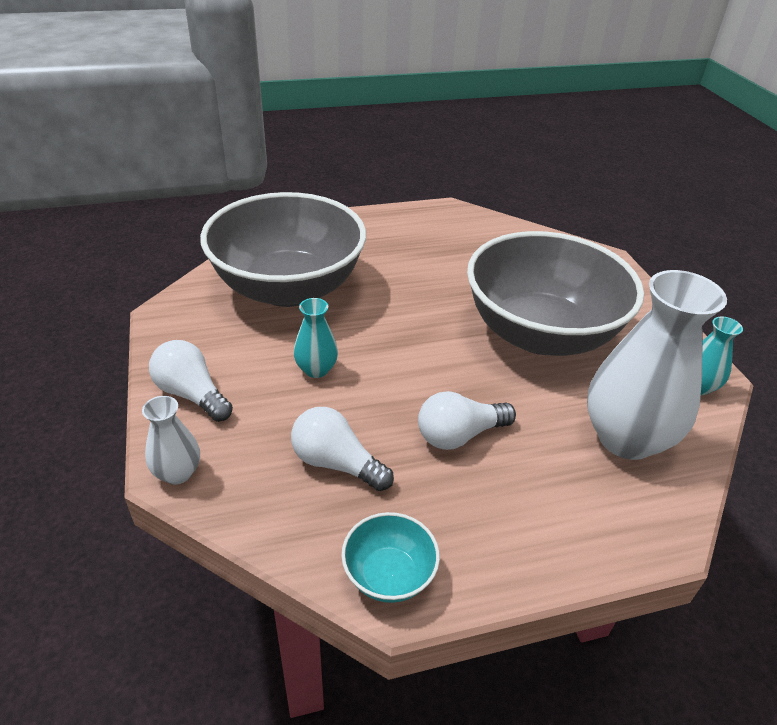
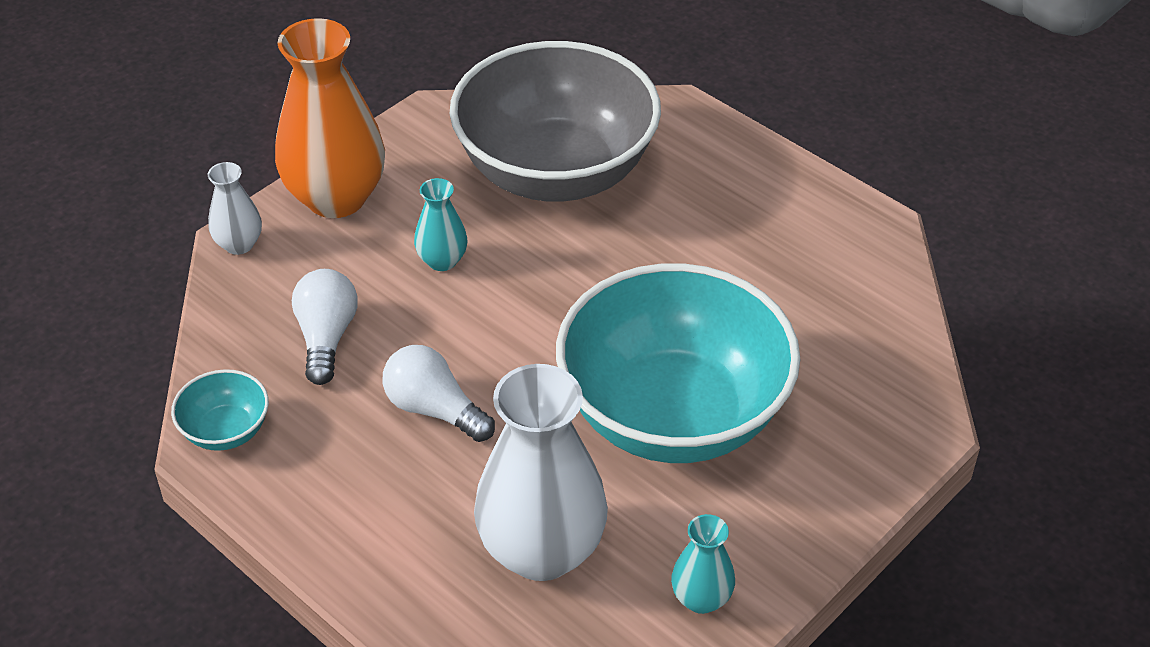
camera: 60 degrees right, 5 degrees up
(192, 394) = (336, 197): white light bulb -> orange vase
(540, 333) = (673, 415): grey bowl -> turquoise bowl

